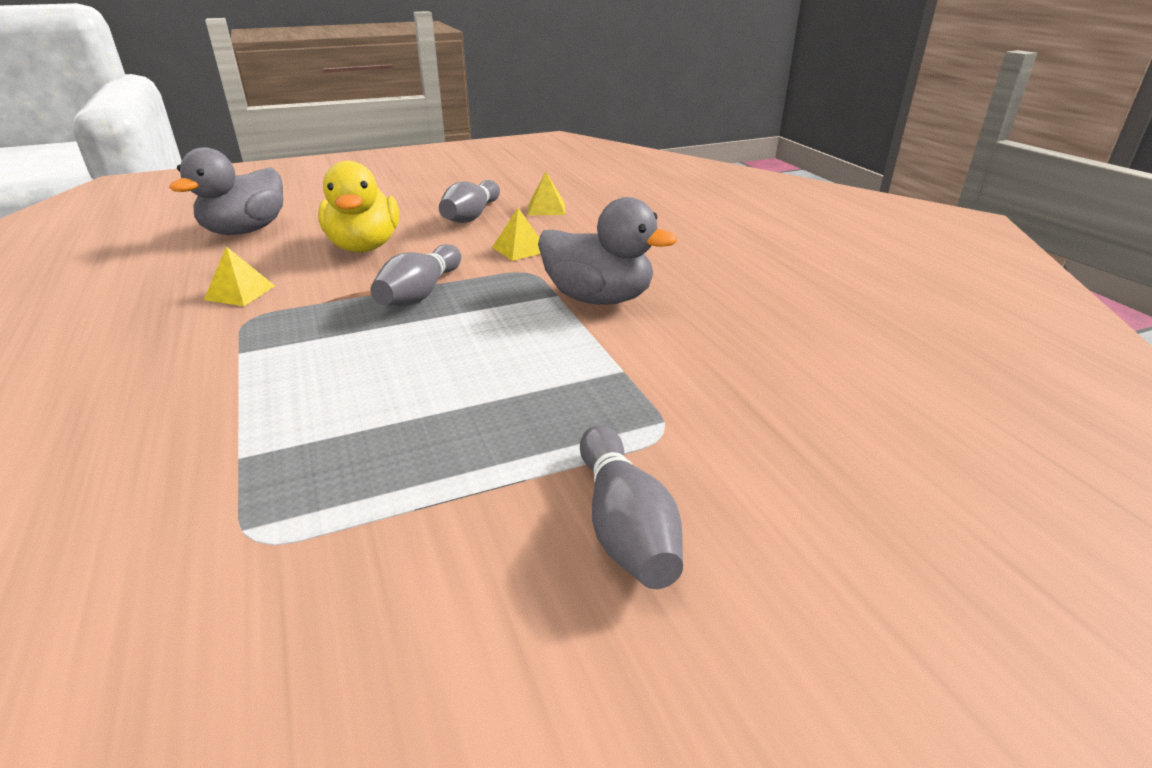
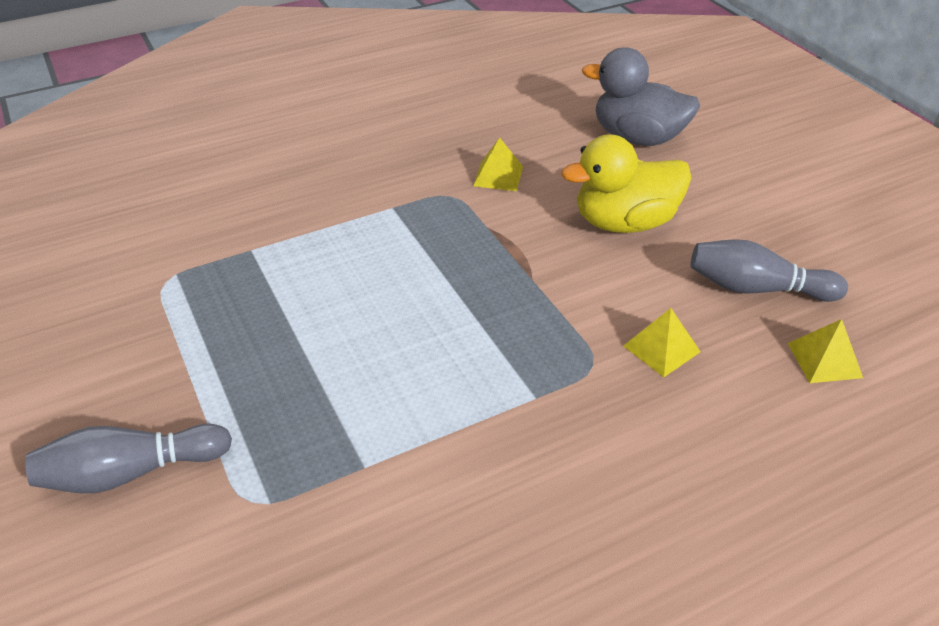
camera: 85 degrees right, 10 degrees up
(420, 293) = (518, 286): grey bowling pin -> none
(598, 298) = (532, 437): grey duck -> none

